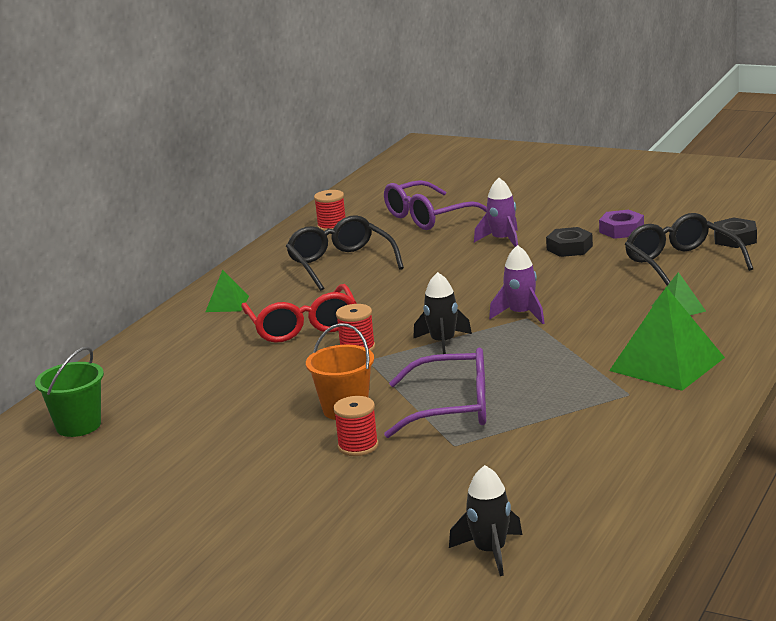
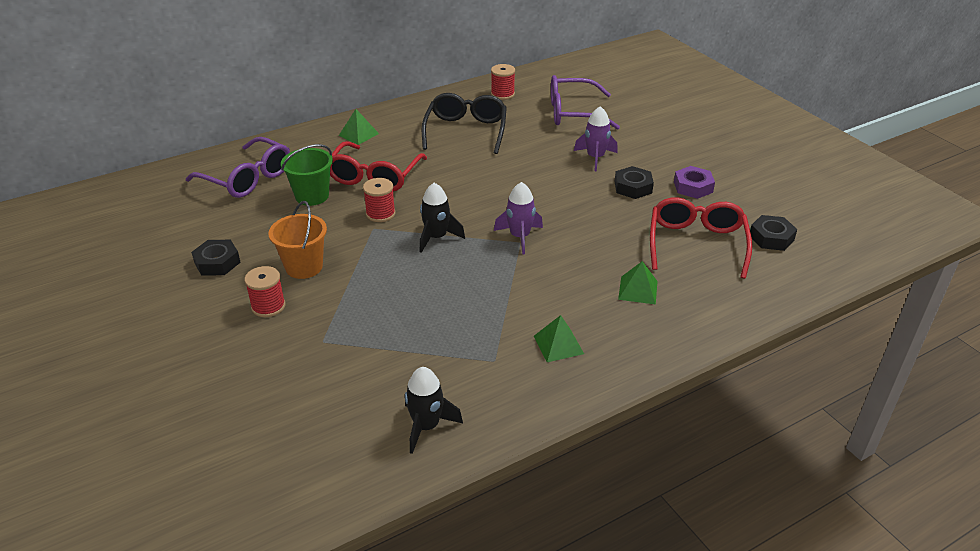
camera: 30 degrees right, 15 degrees up
(78, 425) = (157, 197): green bucket -> green bucket (312, 196)
(245, 441) = (217, 262): none -> black nut
(453, 408) = (365, 305): purple glasses -> purple glasses (248, 178)
(490, 552) = (212, 463): black rocket -> black rocket (426, 426)
(666, 364) = (558, 344): green pyramid -> green pyramid, size x0.51
(681, 263) = (696, 243): black glasses -> red glasses

